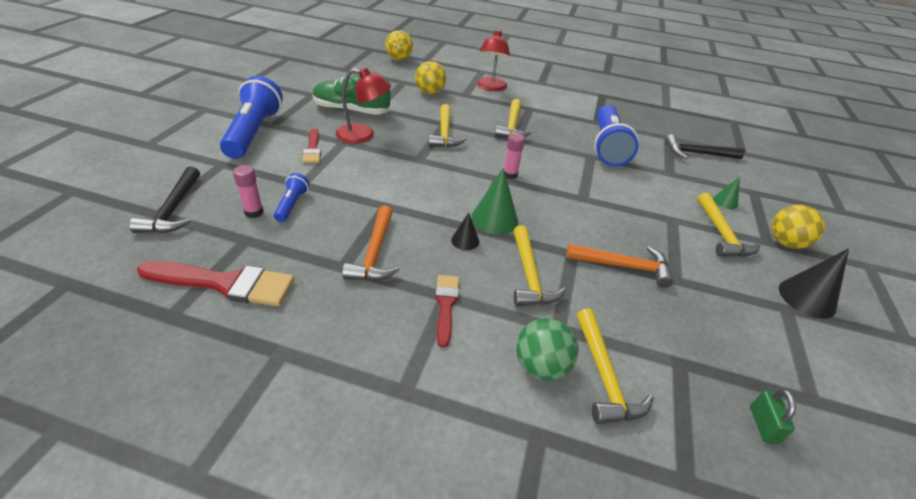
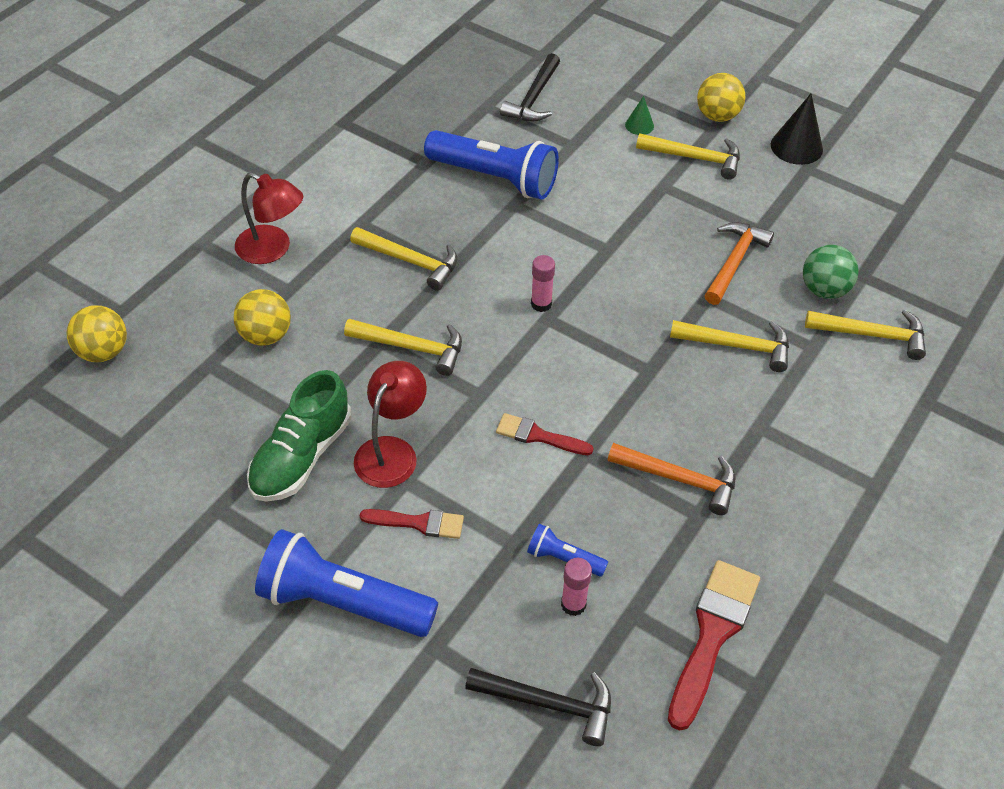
camera: 70 degrees left, 10 degrees up
(446, 305) = (772, 430): red brush -> red brush (538, 436)
(465, 240) = (670, 387): black cone -> none
(494, 219) = (634, 348): green cone -> none
(540, 366) = (857, 376): green ball -> green ball (824, 290)
(762, 425) = (927, 254): green padlock -> none

